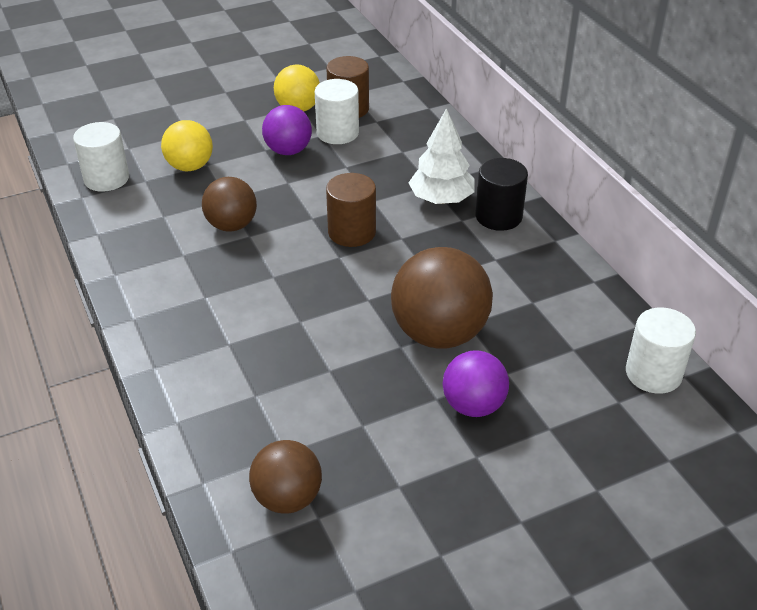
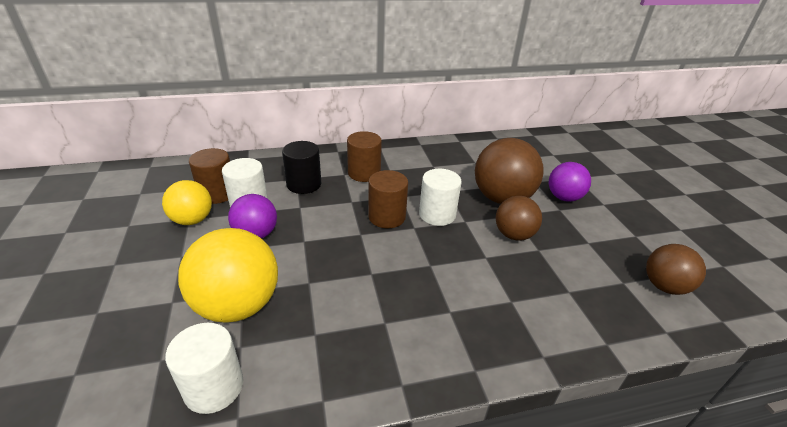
camera: 80 degrees left, 5 degrees down
(190, 166) = (238, 305): yellow ball -> yellow ball, size x1.63
(231, 225) = (352, 283): brown ball -> brown ball (513, 235)
(441, 199) = (364, 173): white tree -> brown cylinder
(498, 216) = (391, 157): black cylinder -> black cylinder (304, 184)
(653, 373) = (532, 141): white cylinder -> white cylinder (437, 214)

